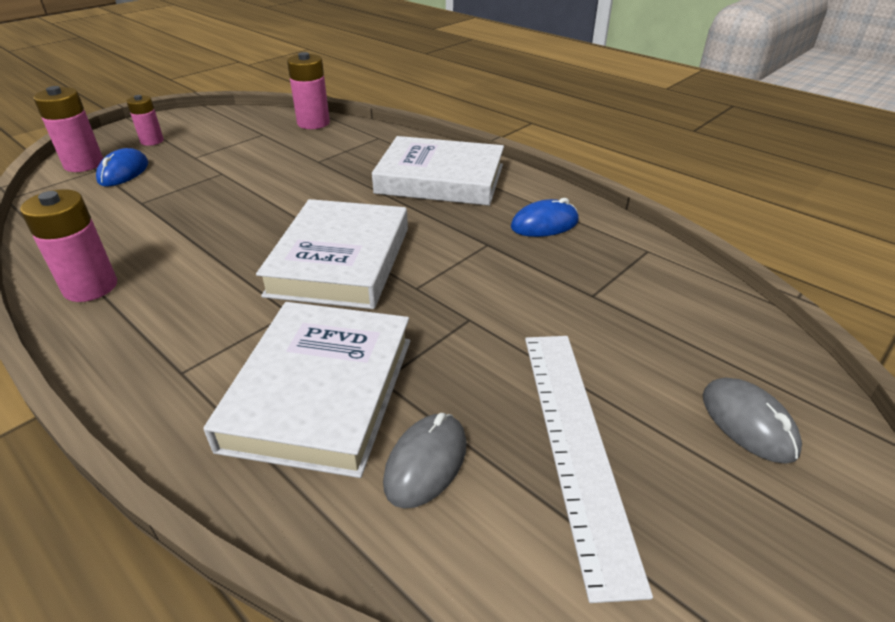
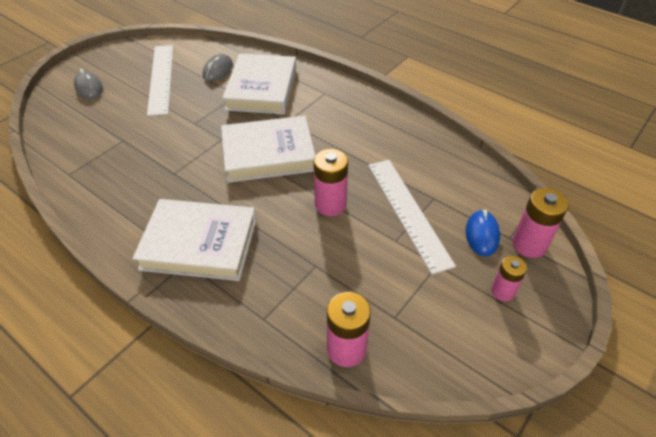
camera: 175 degrees right, 10 degrees up
(90, 287) = (403, 128): pink battery -> pink battery (330, 204)
(187, 192) = (408, 212): none -> white ruler
(340, 261) = (268, 154): white book -> white book turned 75 degrees clockwise
(544, 224) = (128, 193): blue mouse -> none

